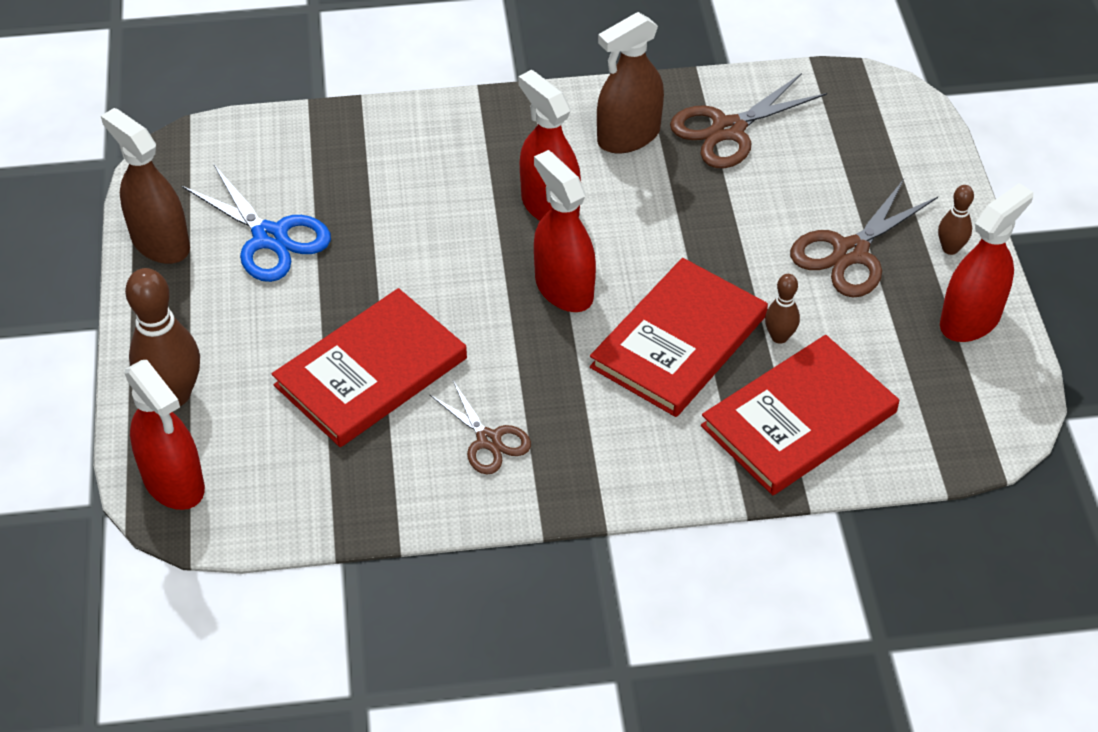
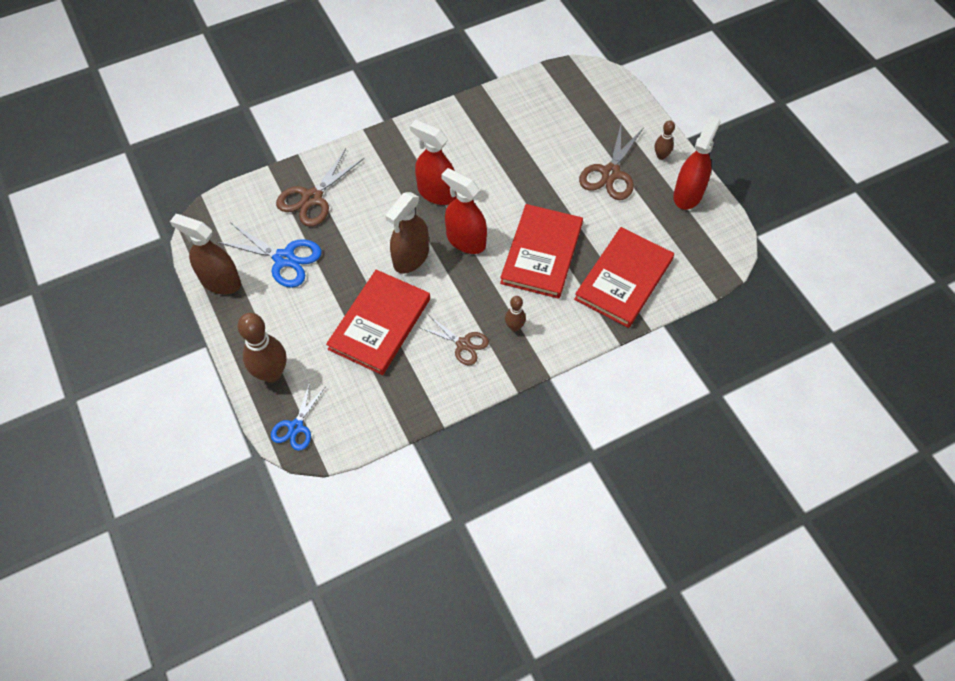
camera: 20 degrees left, 10 degrees up
(174, 482) = (296, 427): red spray bottle -> blue scissors
(628, 136) = (462, 137): brown spray bottle -> brown spray bottle (411, 258)
(728, 130) = (515, 118): brown scissors -> brown scissors (312, 198)
(779, 337) = (594, 234): brown bowling pin -> brown bowling pin (514, 327)

